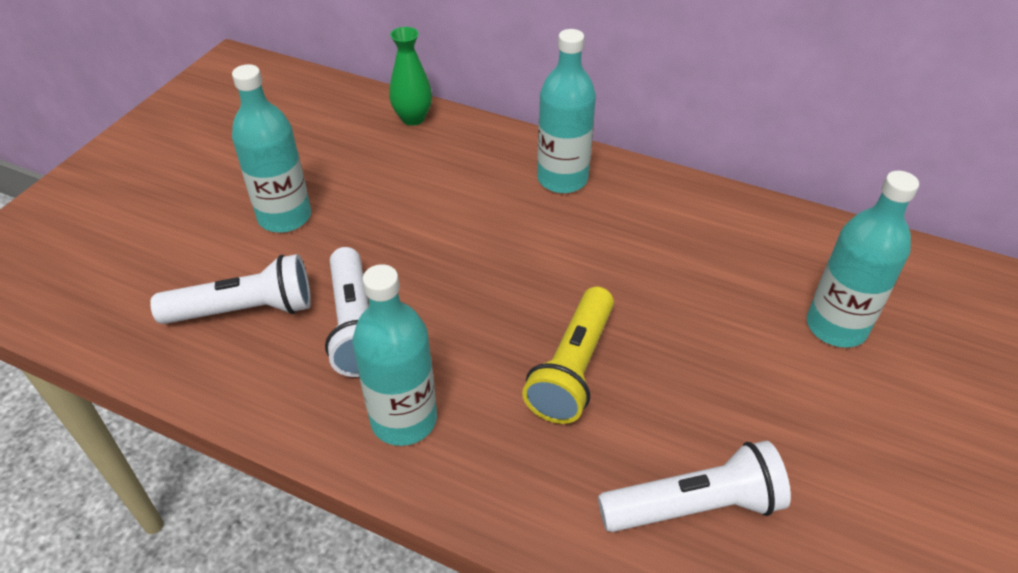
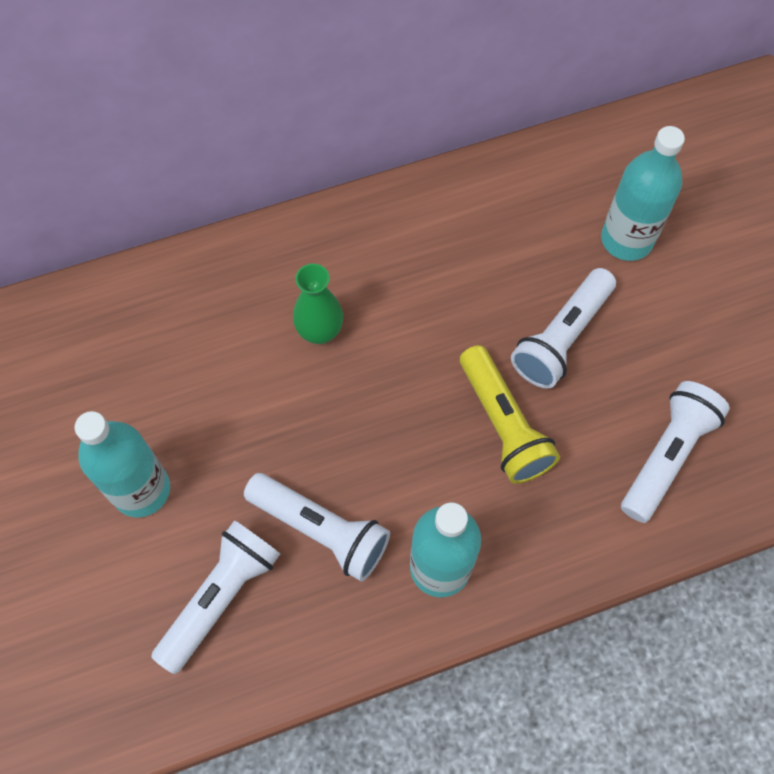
camera: 45 degrees left, 20 degrees up
(413, 118) = (125, 295): green vase -> green vase (320, 332)
(562, 179) = (321, 259): turquoise bottle -> none
(694, 349) = (561, 338): none -> white flashlight

